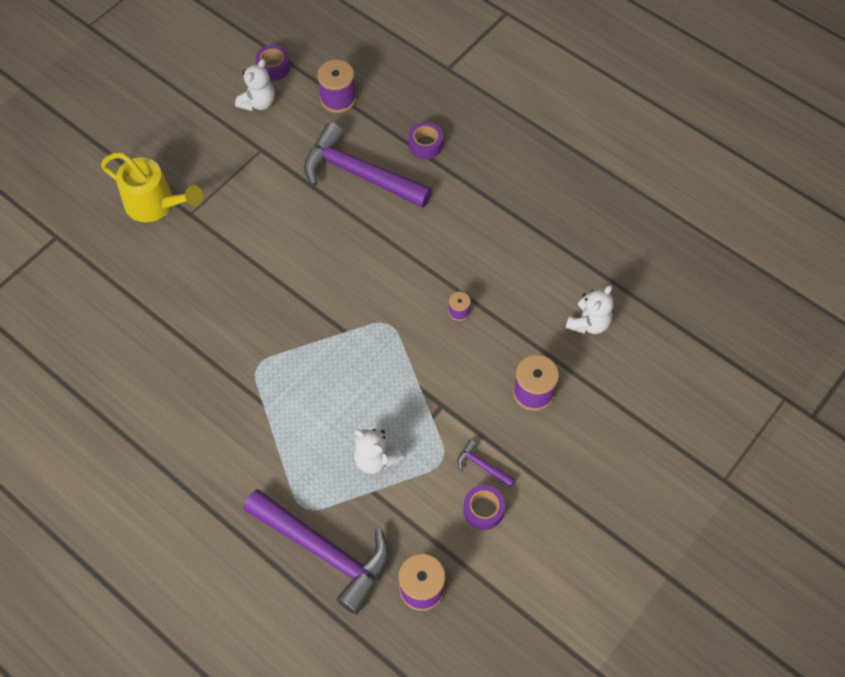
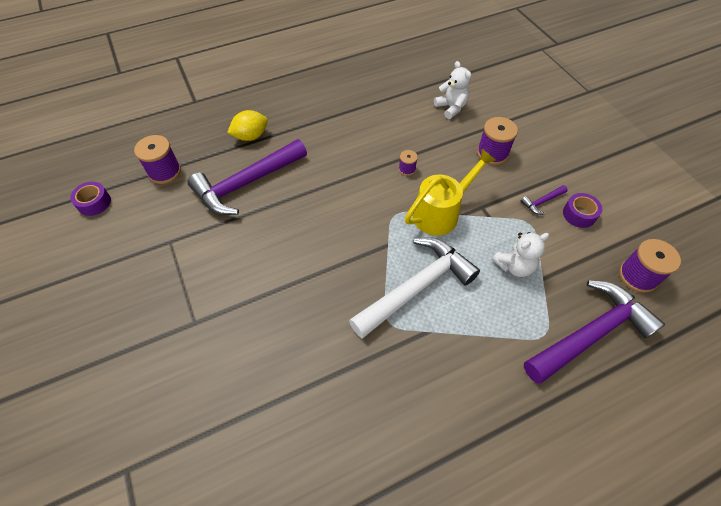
camera: 65 degrees left, 5 degrees down
(156, 205) = (162, 350): yellow watering can -> yellow watering can (441, 212)
(258, 103) = (120, 226): white teddy bear -> none
(306, 375) = (416, 287): none -> white hammer
(425, 145) = (251, 136): purple tape -> yellow lemon

